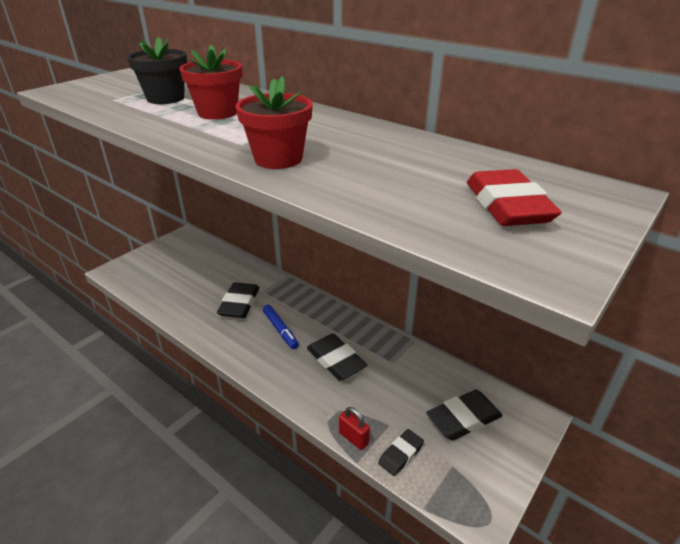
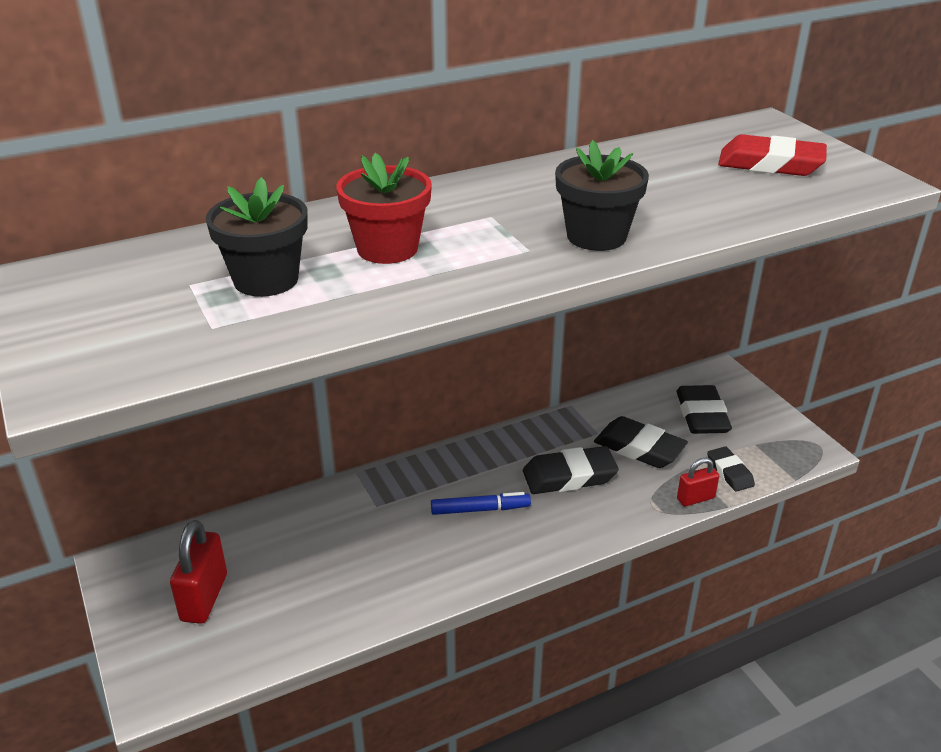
camera: 65 degrees left, 0 degrees up
(174, 263) = (204, 597): none -> red padlock
(239, 304) = (391, 537): black eraser -> black eraser (639, 448)
(278, 159) = (596, 236): red flower pot -> black flower pot

